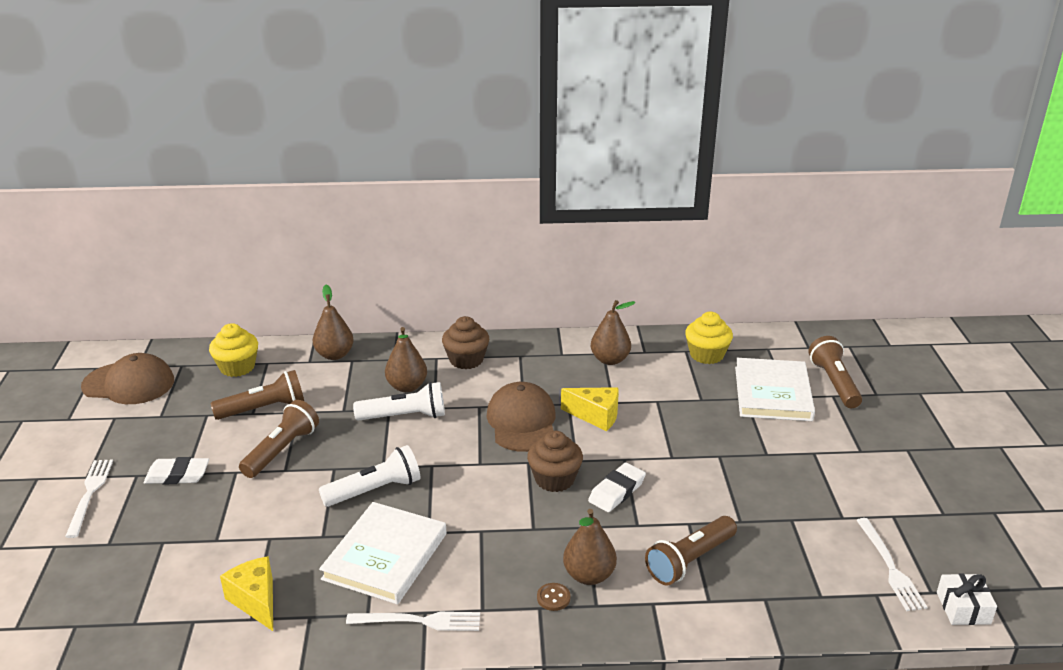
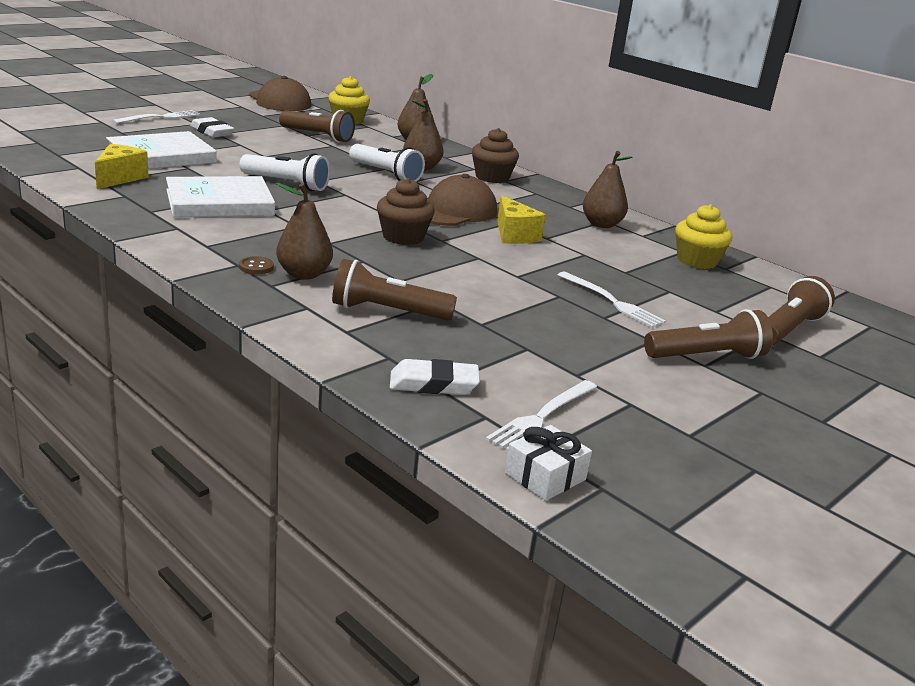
camera: 45 degrees right, 5 degrees down
(281, 450) = (283, 150): brown flashlight -> brown flashlight (706, 356)
(419, 621) = (164, 228): white fork -> white fork (612, 301)
(617, 491) = (429, 263): white eraser -> white eraser (433, 384)
(772, 393) = (704, 302): white book -> white book (161, 156)

